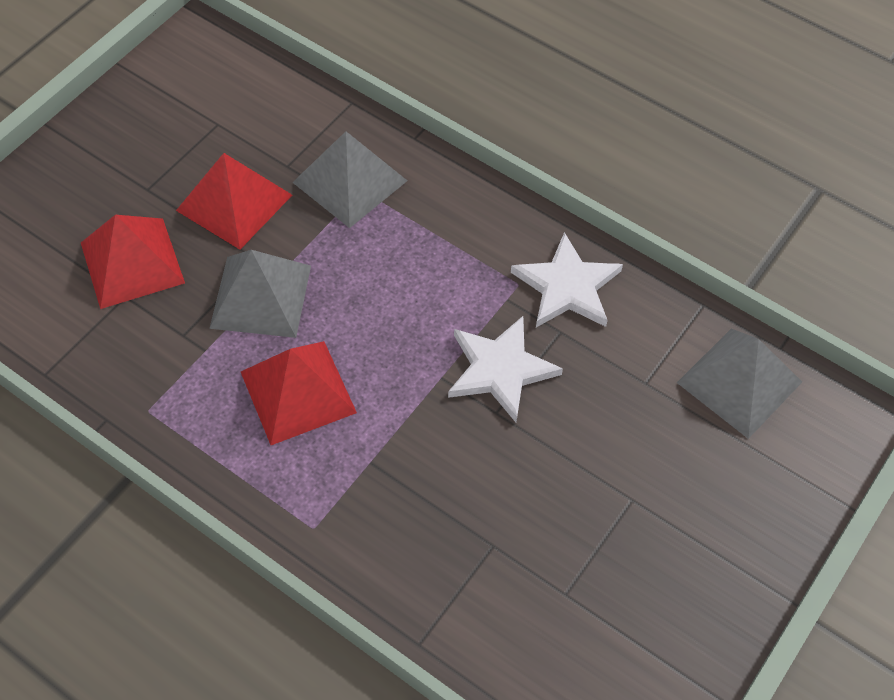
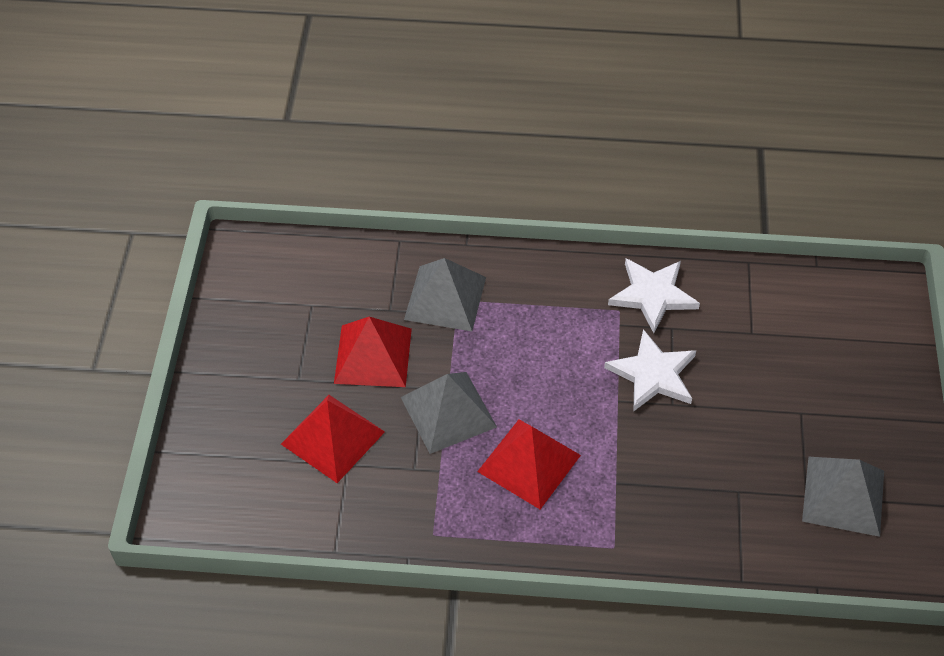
camera: 30 degrees left, 5 degrees down
(739, 382) = (809, 301): grey pyramid -> grey pyramid (843, 496)

